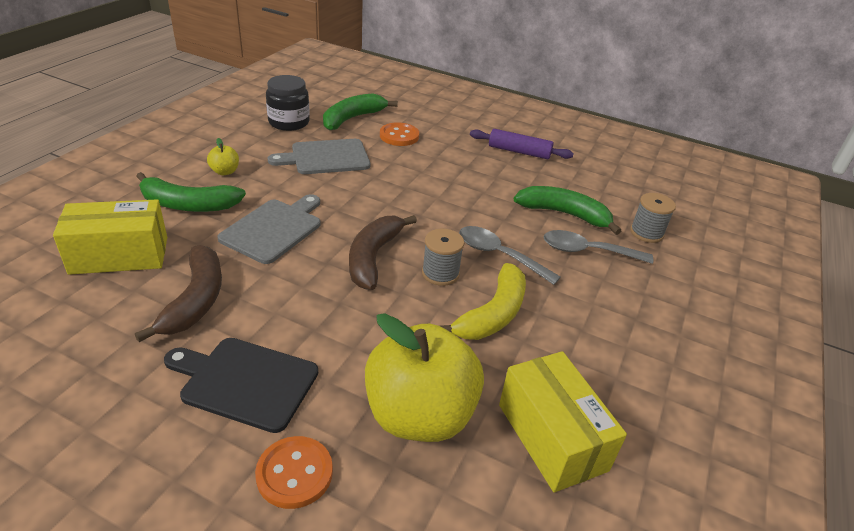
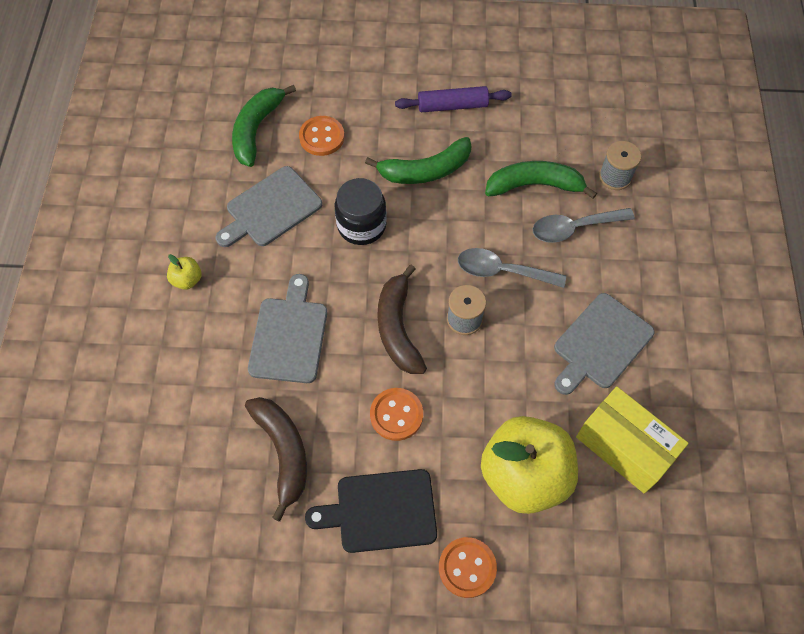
camera: 20 degrees left, 25 degrees up
(119, 255) = (178, 436): yellow box -> none
(188, 205) = (188, 343): green banana -> green banana (425, 170)
(289, 122) = (195, 169): black jar -> black jar (361, 225)
(323, 314) = (396, 415): none -> orange button
(492, 314) = (529, 346): yellow banana -> none
(570, 340) = (600, 344): none -> grey cutting board

